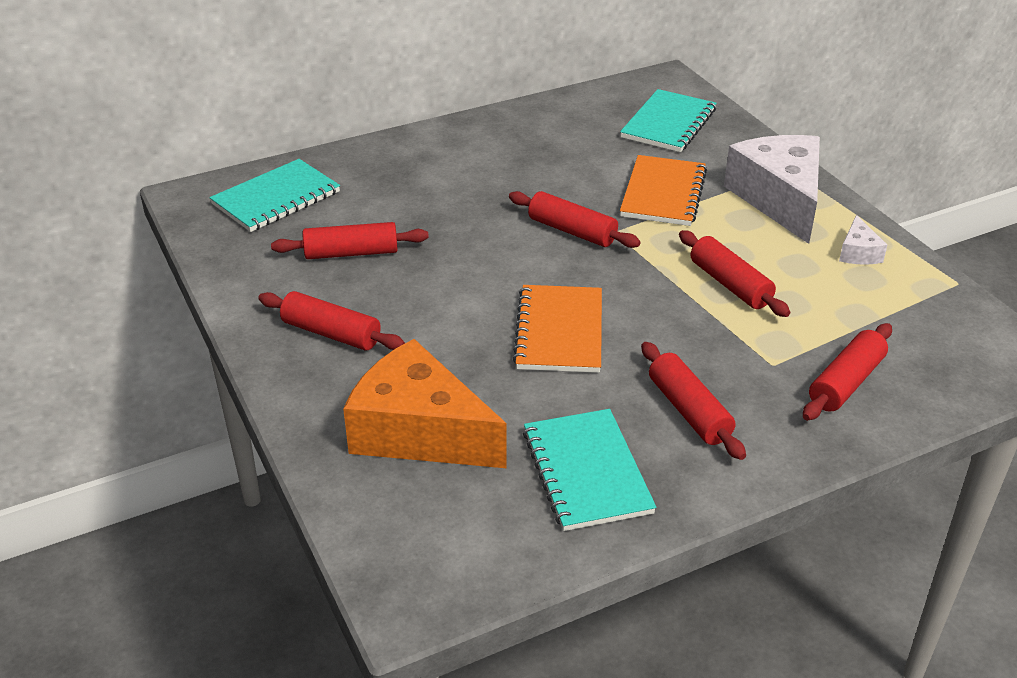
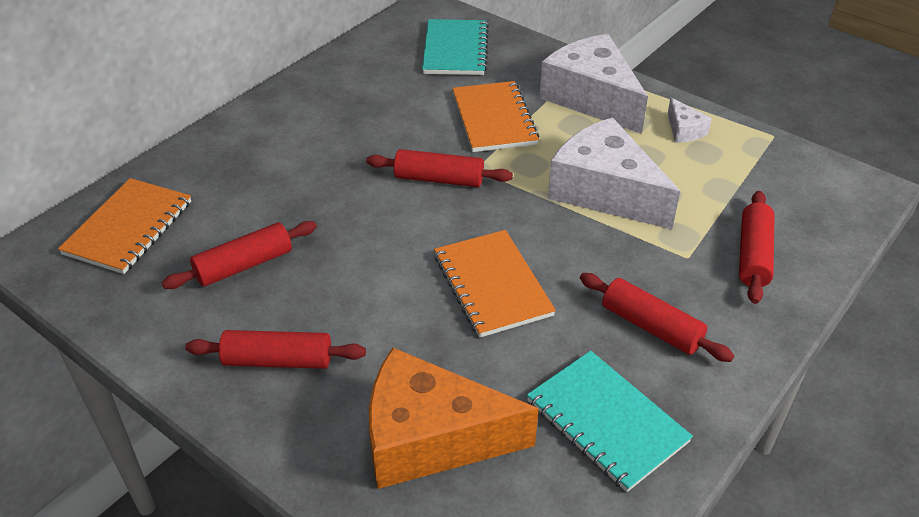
camera: 25 degrees left, 5 degrees up
(276, 198) = (128, 228): turquoise notebook -> orange notebook
(730, 284) = (605, 191): red rolling pin -> white cheese

